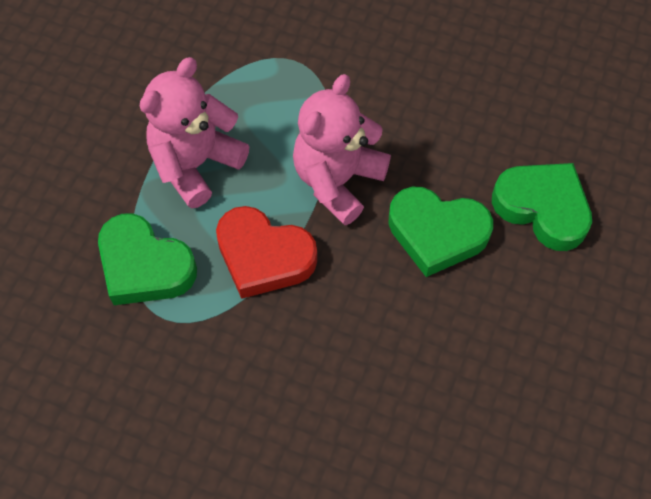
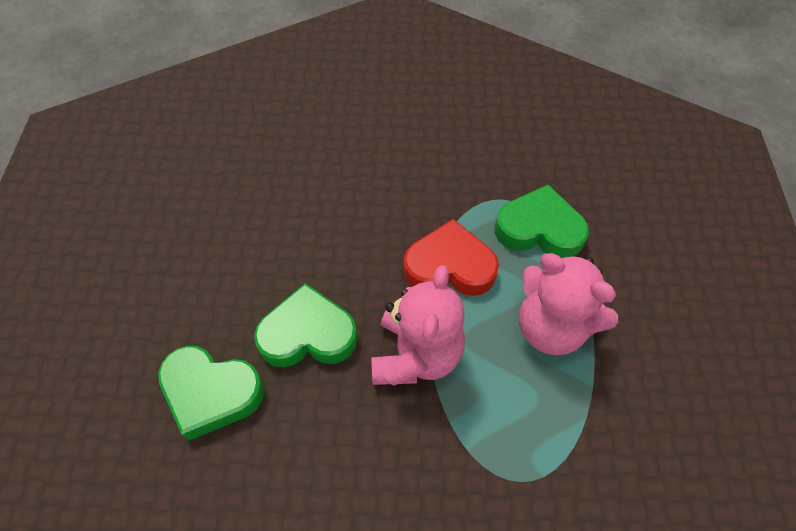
camera: 160 degrees right, 5 degrees down
(196, 163) = (552, 327): pink teddy bear -> pink teddy bear turned 105 degrees clockwise

